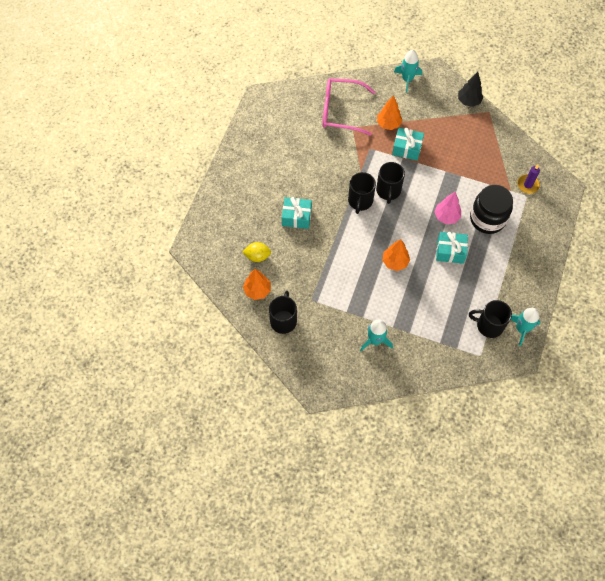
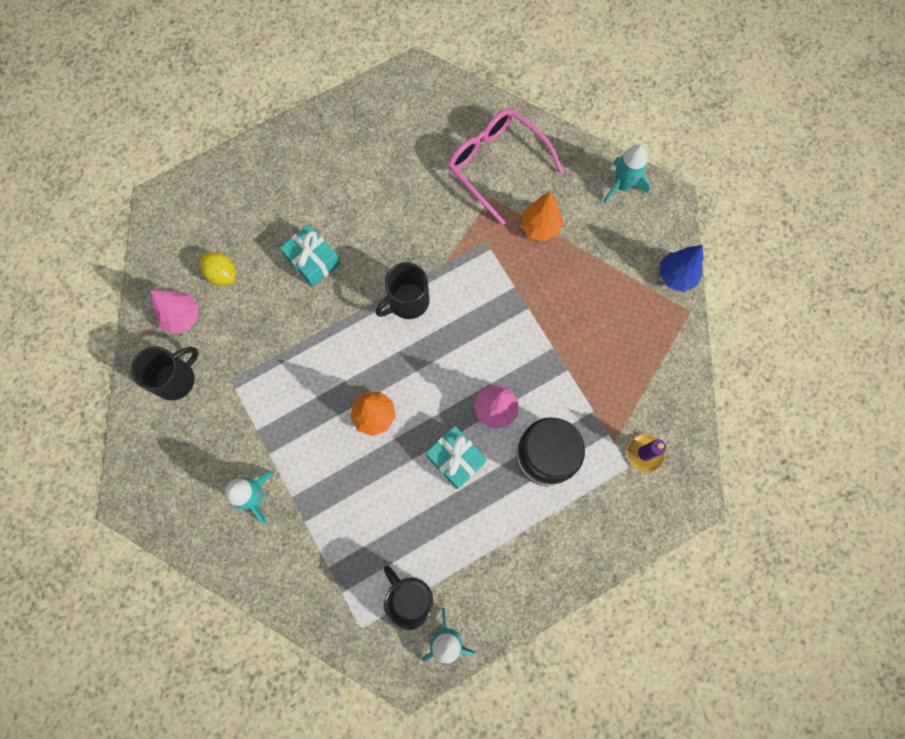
camera: 40 degrees right, 10 degrees up
(257, 290) = (182, 317): orange tree -> pink tree
(388, 191) = (455, 316): black mug -> none
(407, 148) = (532, 278): turquoise gift -> none
(468, 101) = (676, 276): black tree -> blue tree

